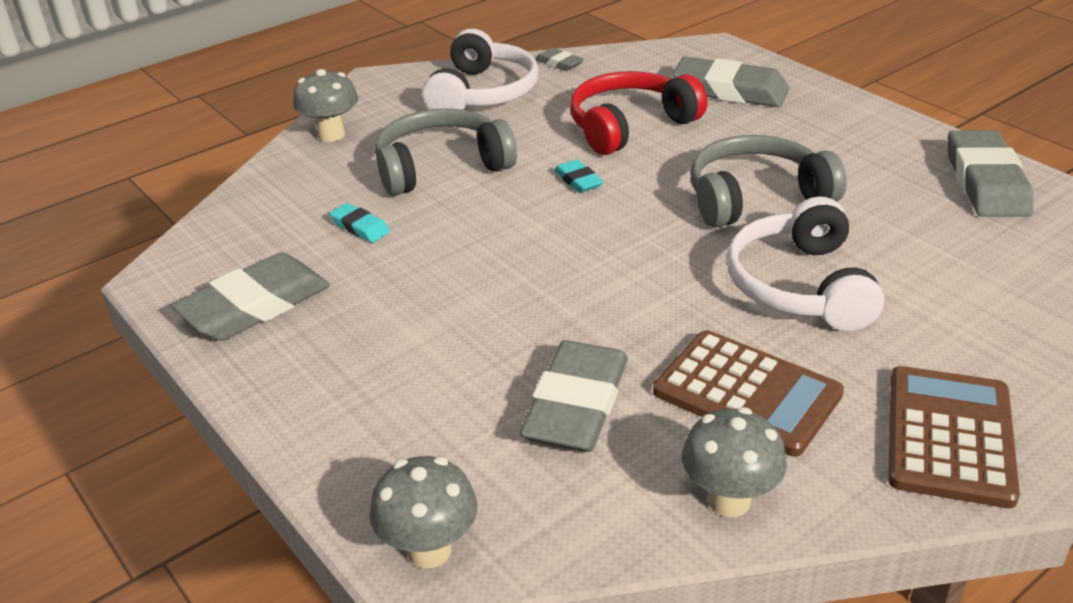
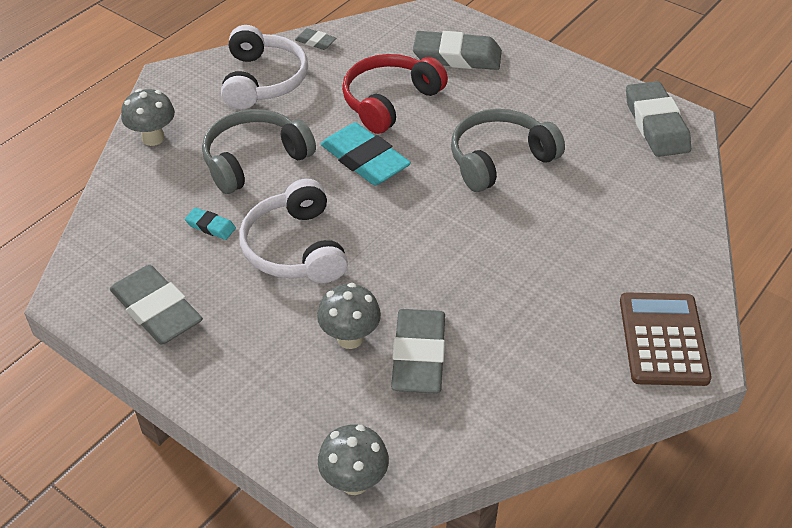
camera: 15 degrees left, 10 degrees up
(255, 306) = (157, 310): grey eraser -> grey eraser turned 75 degrees counterclockwise
(578, 180) = (365, 160): turquoise eraser -> turquoise eraser, size x2.12
(729, 500) = (536, 410): grey mushroom -> grey mushroom (350, 338)
(747, 393) = (530, 328): brown calculator -> none
(800, 286) = (546, 234): white headphones -> white headphones (295, 248)

